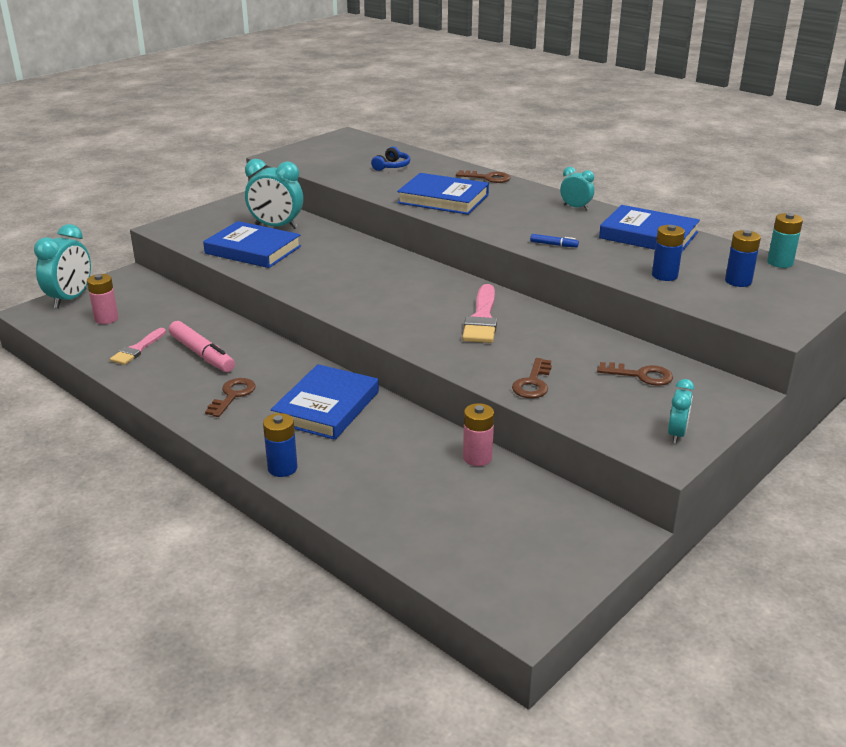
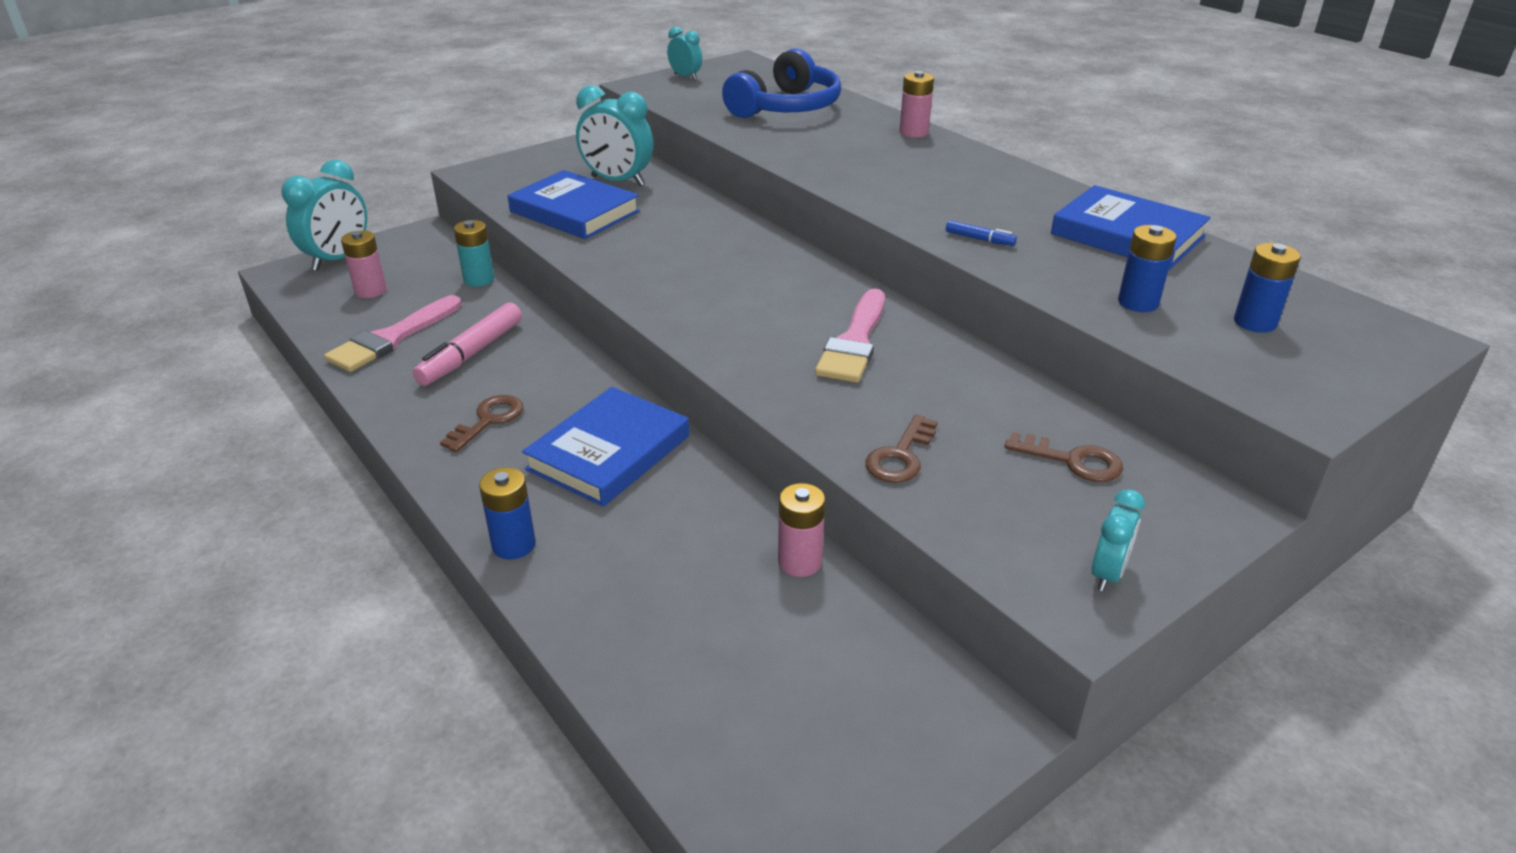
camera: 10 degrees right, 5 degrees up
(137, 349) = (392, 338): pink brush -> pink brush, size x1.55
(202, 354) = (471, 354): pink marker -> pink marker turned 60 degrees clockwise
(392, 166) = (786, 107): blue headphones -> blue headphones, size x2.13
(443, 199) = (841, 158): blue book -> none
(488, 178) = (913, 132): brown key -> pink battery
(575, 207) = (1028, 184): turquoise clock -> turquoise clock (685, 77)
(780, 263) = (1329, 296): turquoise battery -> turquoise battery (479, 279)

